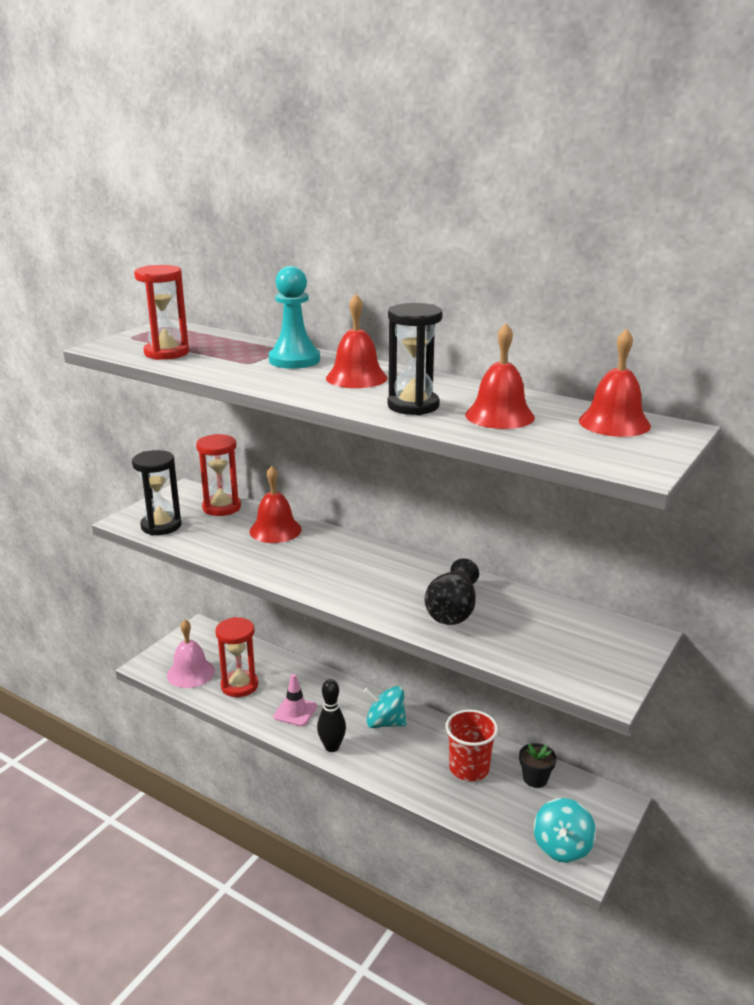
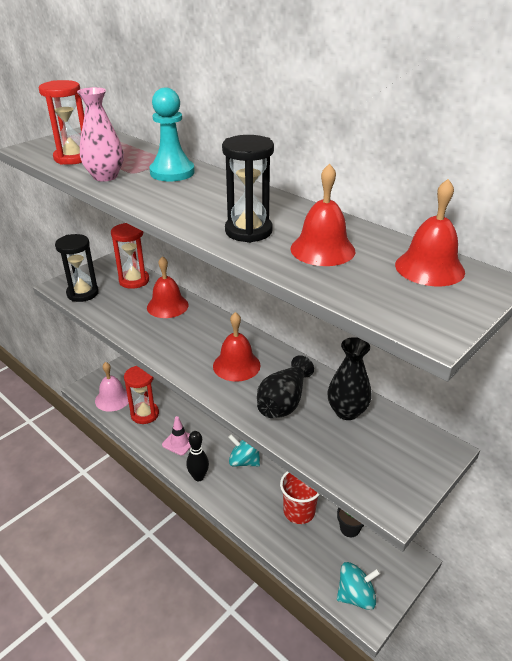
camera: 10 degrees right, 10 degrees up
(219, 368) = (105, 177): none -> pink vase
(356, 378) = (215, 195): red bell -> red bell (236, 365)
(527, 613) = (347, 411): none -> black vase
(562, 847) = (356, 596): turquoise spinning top -> turquoise spinning top turned 135 degrees counterclockwise

